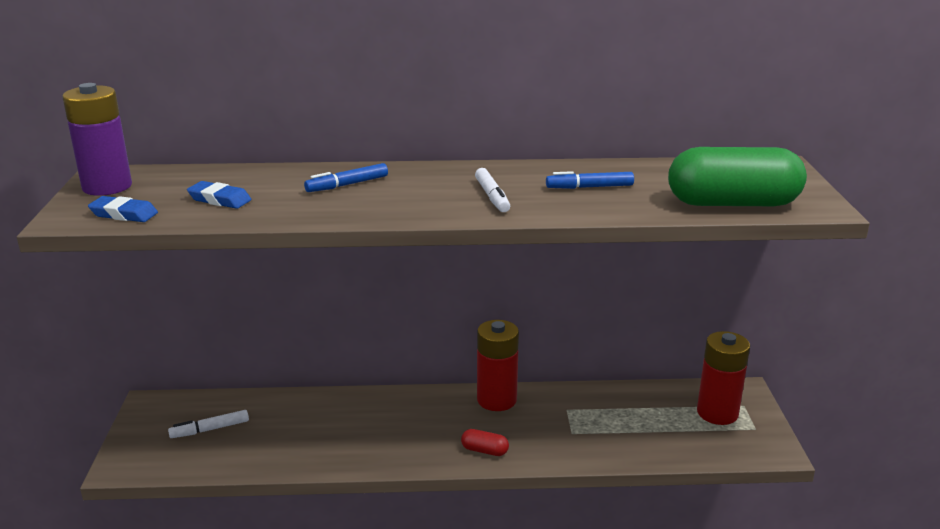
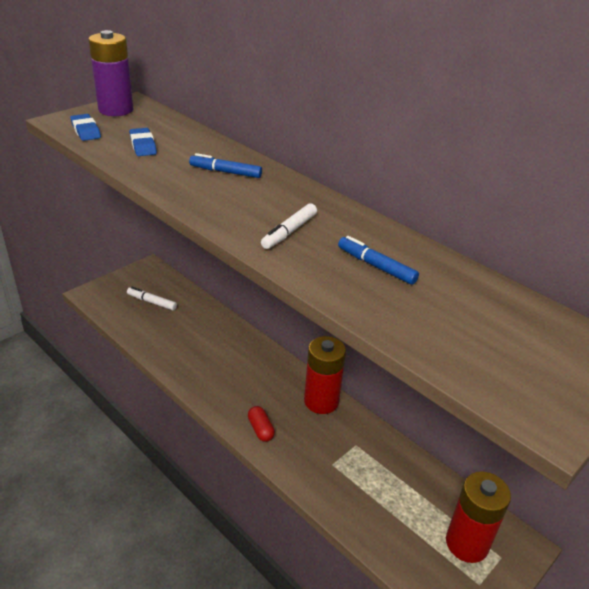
camera: 45 degrees right, 10 degrees up
(732, 203) = (465, 357): green capsule -> none

